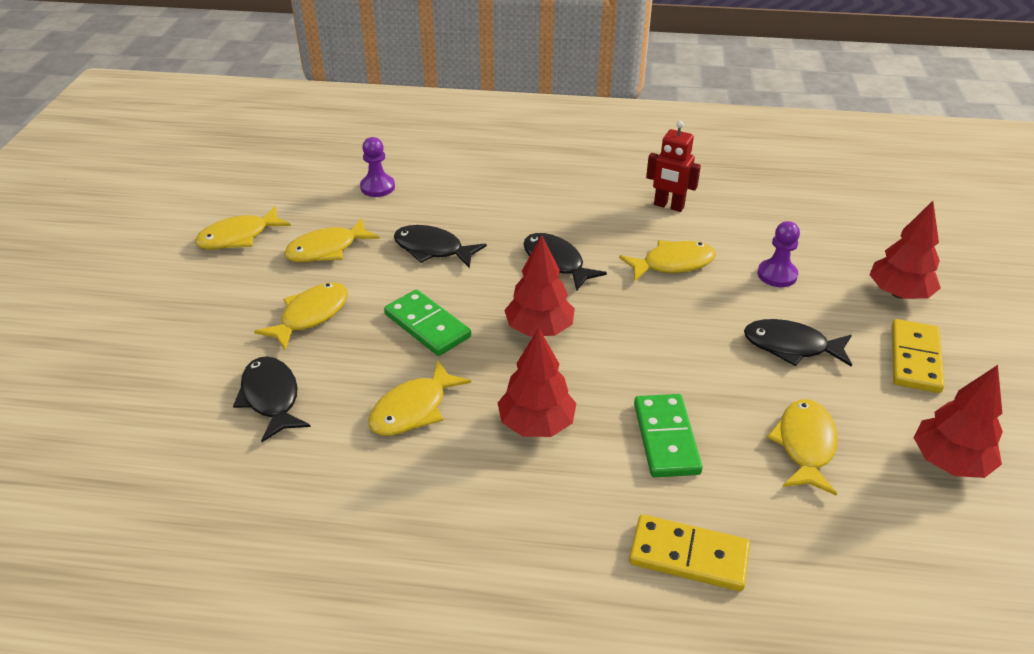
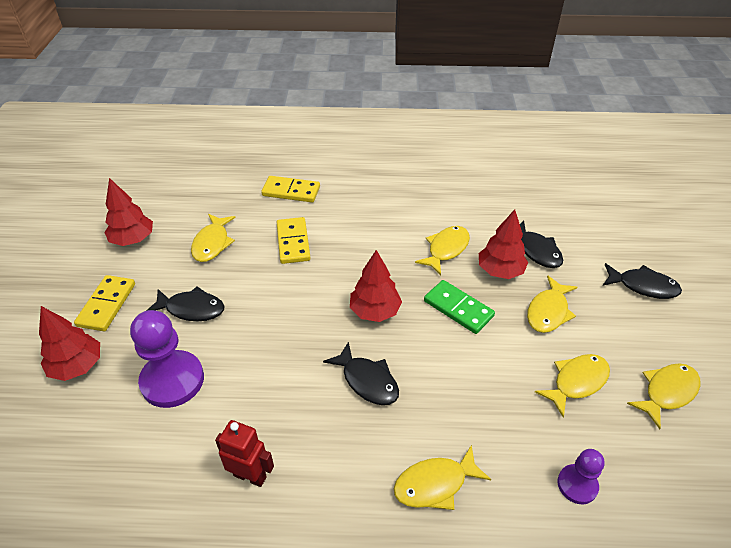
camera: 175 degrees right, 5 degrees up
(433, 249) = (481, 389): black fish -> black fish (643, 286)
(536, 424) = (370, 245): red tree -> red tree (500, 271)
(665, 438) = (293, 242): green domino -> yellow domino
(672, 264) = (262, 387): yellow fish -> yellow fish (435, 484)
(777, 275) = (172, 380): purple pawn -> purple pawn, size x1.80

